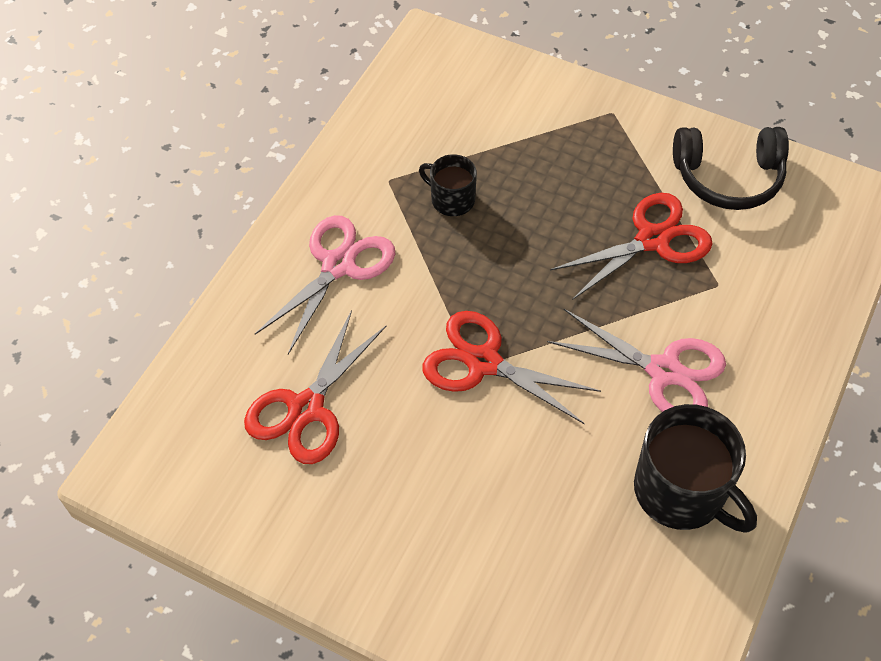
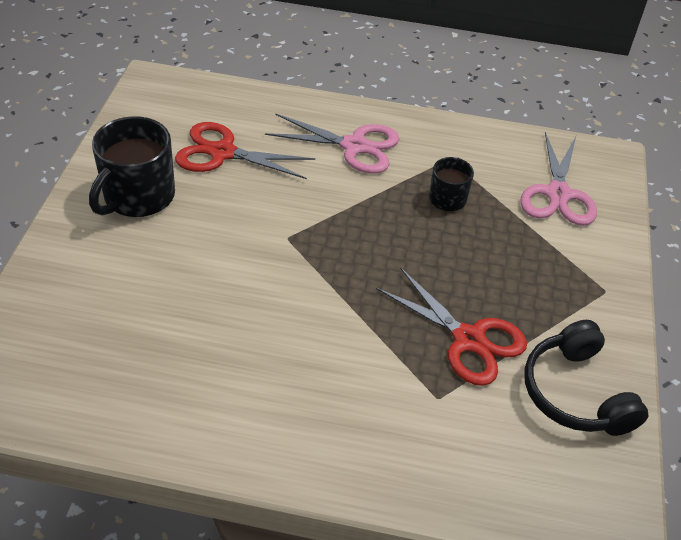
camera: 70 degrees right, 10 degrees down
(483, 362) = (293, 242): red scissors -> none
(664, 371) = (323, 365): pink scissors -> pink scissors (558, 194)
(681, 491) = (201, 392): black mug -> black mug (138, 196)

